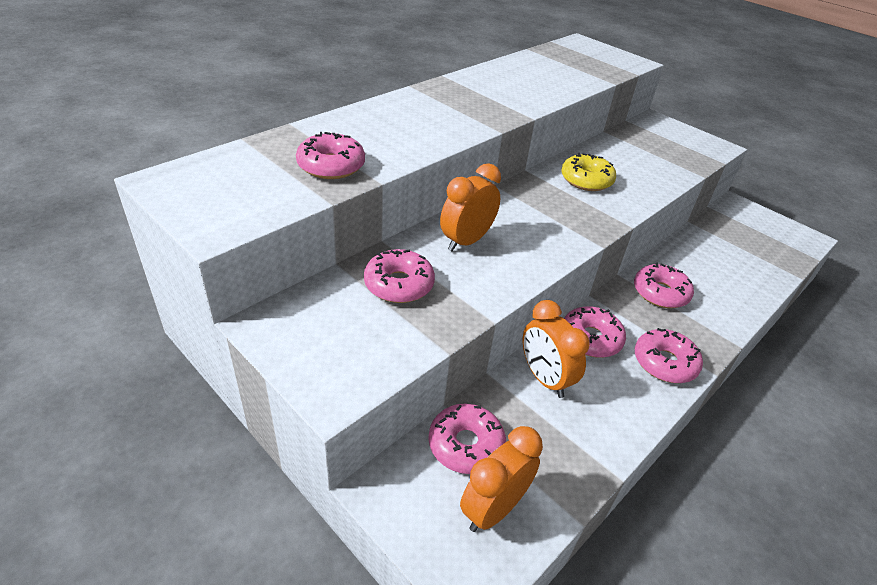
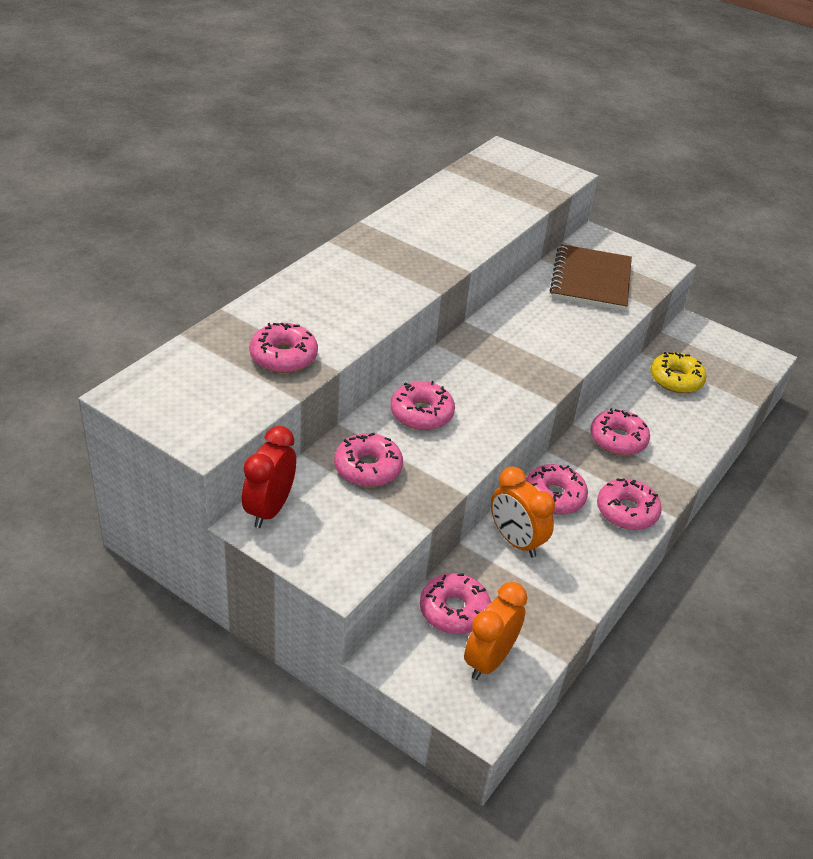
camera: 10 degrees left, 0 degrees up
(285, 312) = (269, 509): none -> red clock
(466, 241) = (421, 413): orange clock -> pink donut
(586, 180) = (530, 326): yellow donut -> yellow donut (676, 379)
(648, 151) = (591, 280): none -> brown notebook

